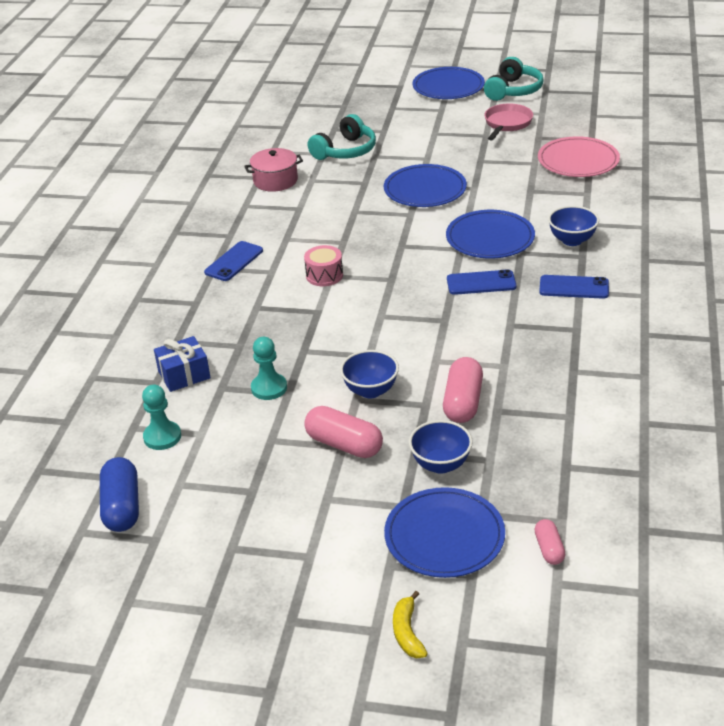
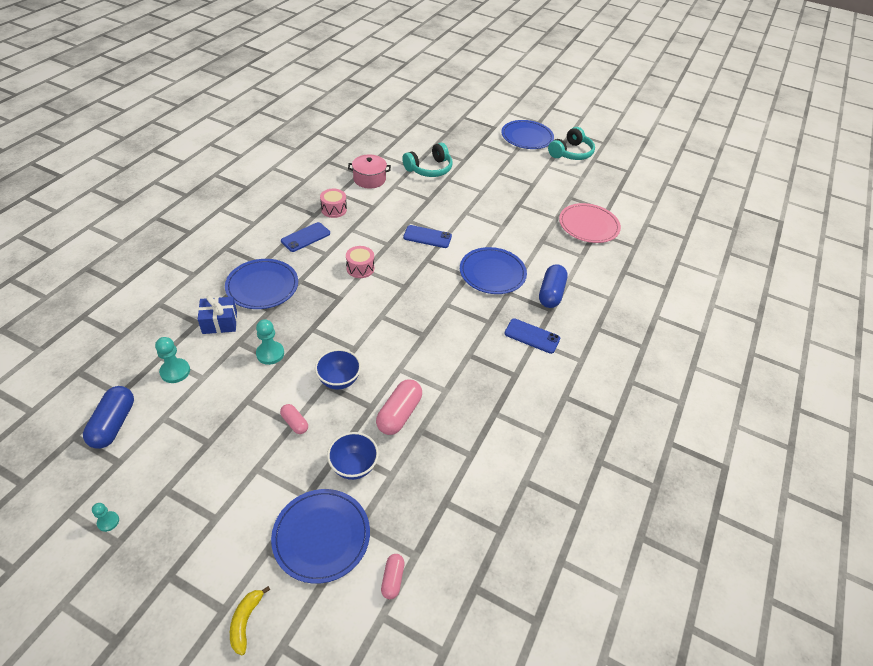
camera: 10 degrees right, 10 degrees up
(183, 595) = (108, 522): none -> turquoise pawn
(250, 224) = (334, 209): none -> pink drum
(344, 444) = (295, 423): pink capsule -> pink capsule, size x0.56
(425, 189) = (467, 217): blue plate -> blue plate (262, 286)
(481, 283) = (466, 310): blue phone -> blue phone (427, 237)
(507, 124) = (553, 179): pink pan -> none
(572, 240) = (550, 293): blue bowl -> blue capsule

